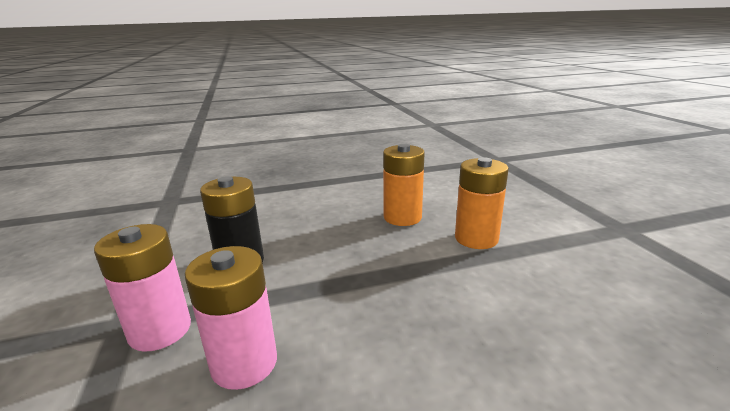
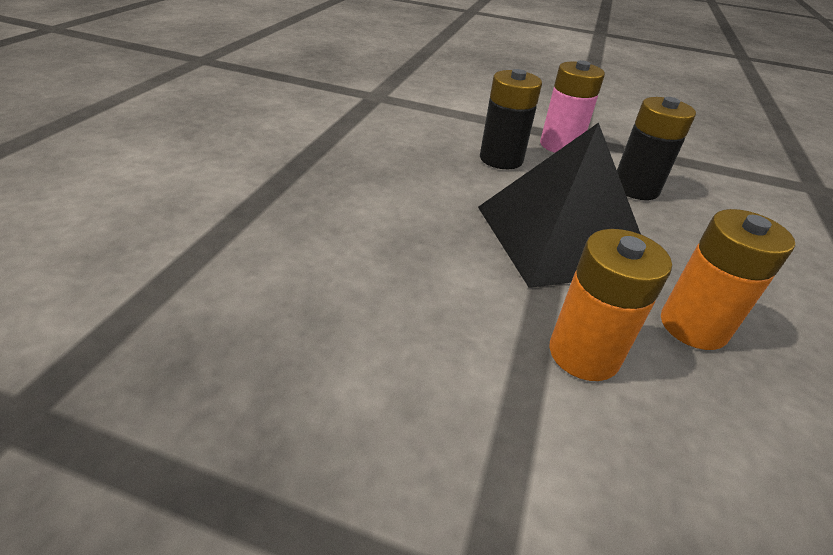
camera: 120 degrees right, 15 degrees up
(244, 363) = (501, 159): pink battery -> black battery
(371, 274) = (561, 237): none -> black pyramid

